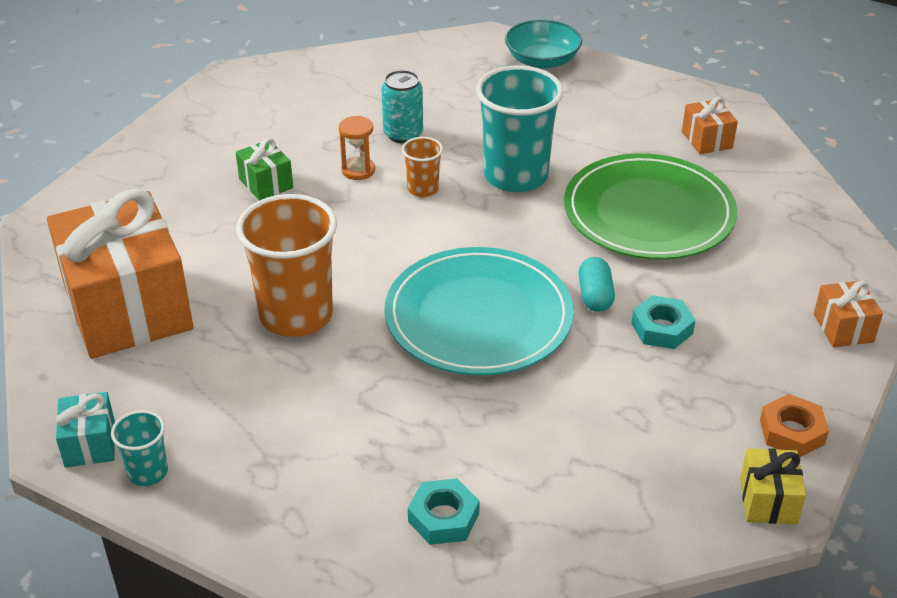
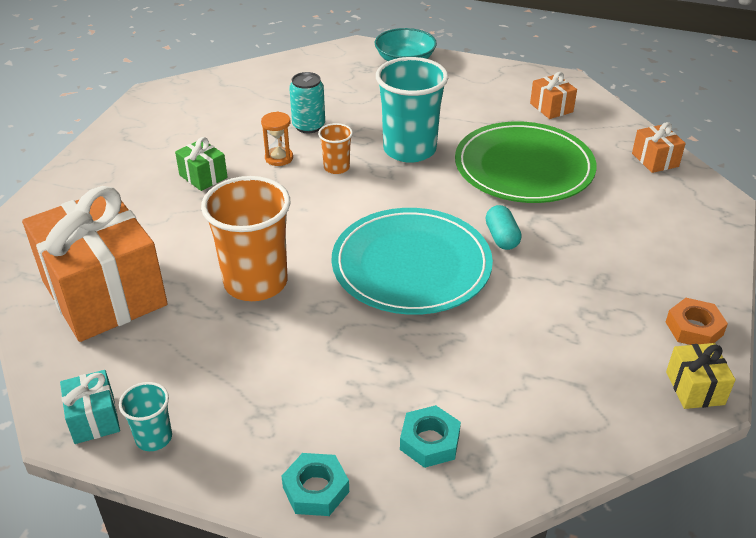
camera: 10 degrees left, 0 degrees up
(662, 328) = (563, 257): turquoise nut -> turquoise nut (316, 489)
(843, 328) = (704, 240): orange gift -> orange gift (655, 160)

